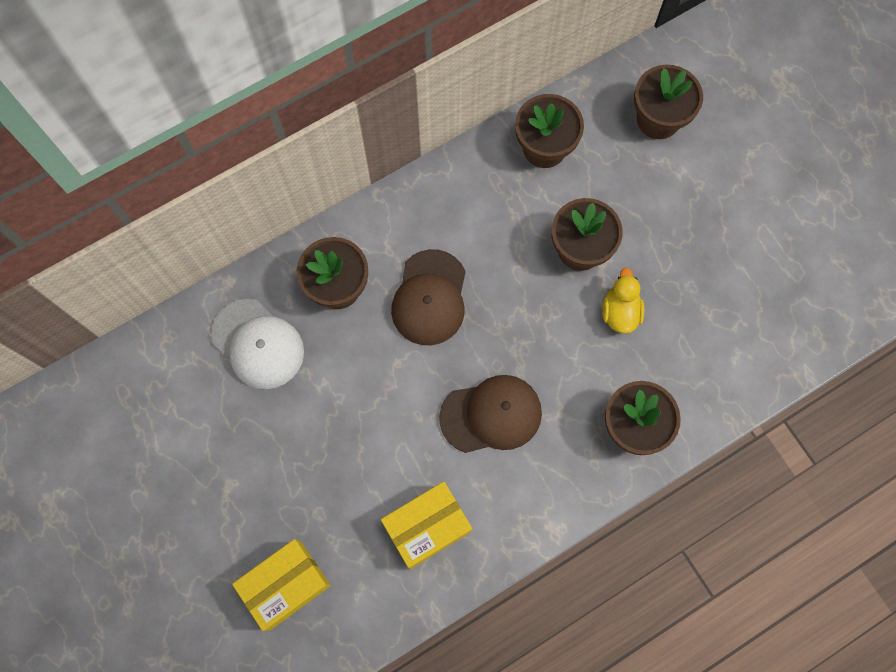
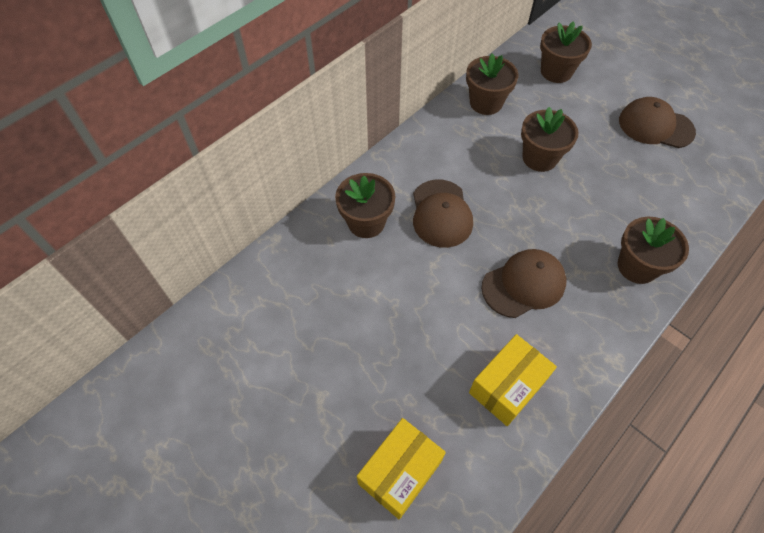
camera: 15 degrees left, 15 degrees down
(258, 344) = (313, 277): white cap -> none
(620, 312) = (588, 191): yellow duck -> none
(750, 239) = (655, 126): none -> brown cap

